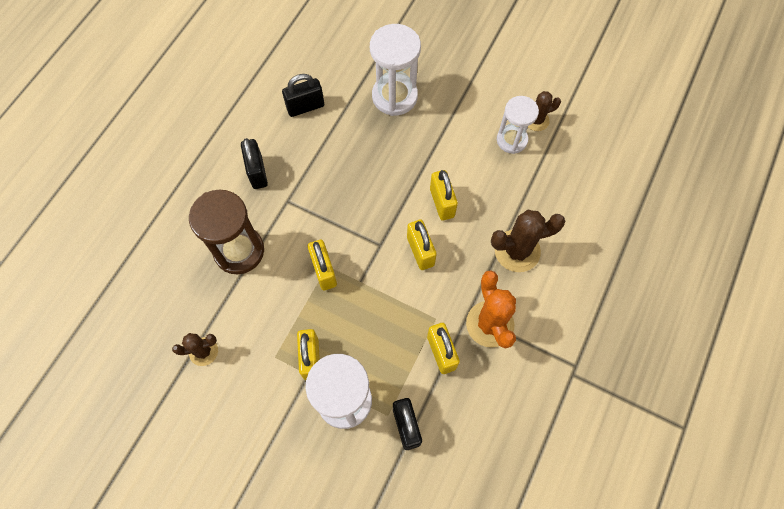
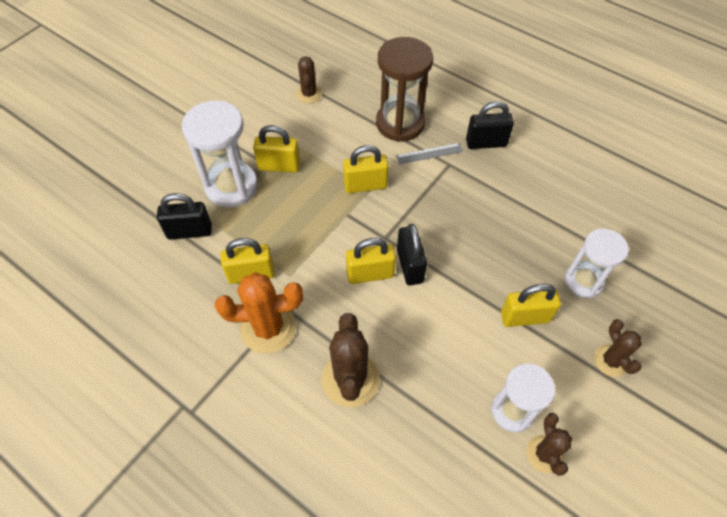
camera: 100 degrees right, 10 degrees down
(276, 219) = (429, 153): none -> grey ruler
(305, 107) = (567, 190): black padlock -> black padlock (409, 266)
(394, 96) = (583, 281): white hourglass -> white hourglass, size x0.66
(442, 203) = (428, 307): yellow padlock -> yellow padlock (525, 317)
(458, 81) = (611, 360): none -> brown cactus

